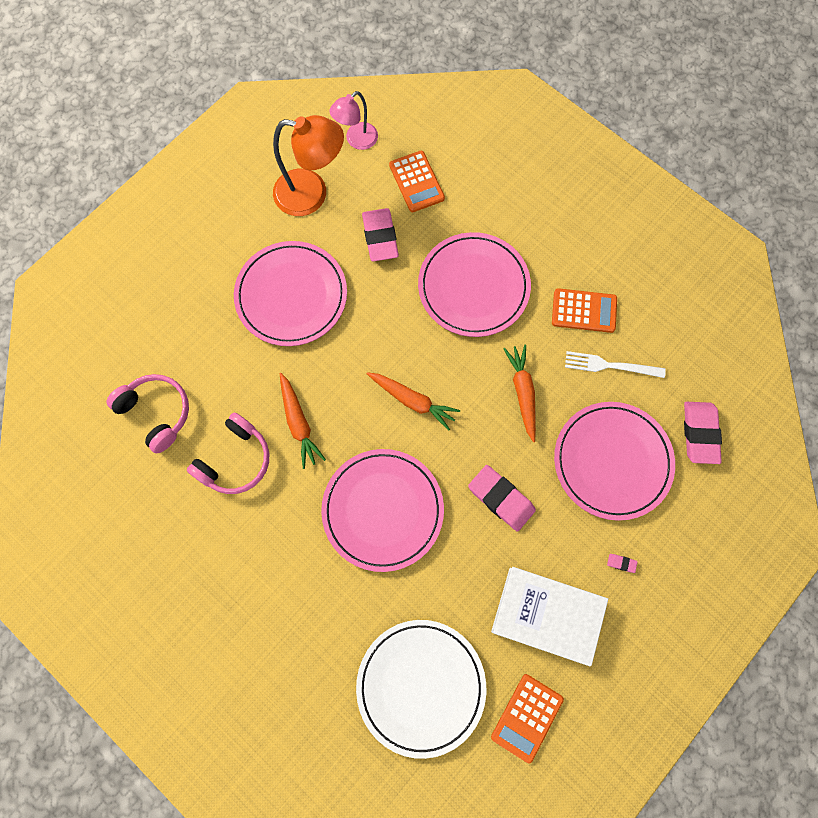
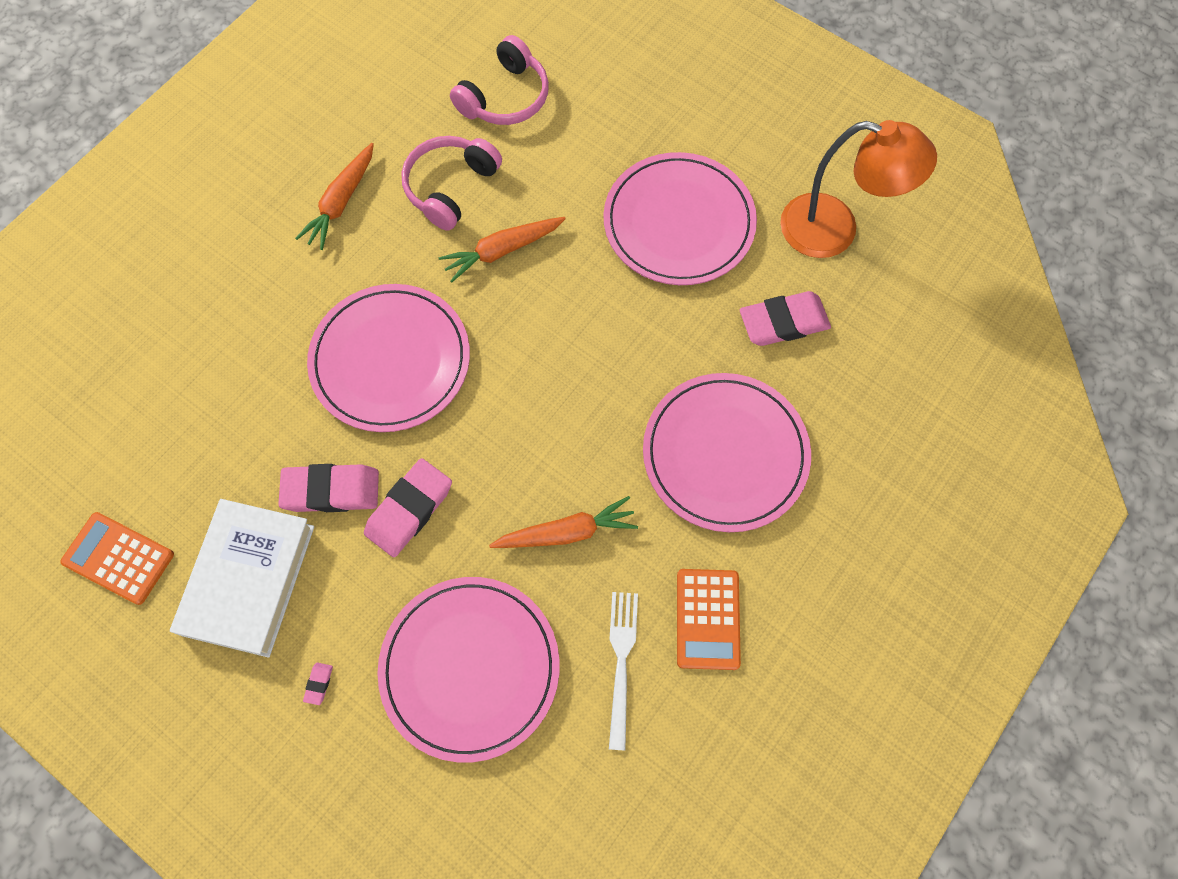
camera: 85 degrees right, 5 degrees down
(235, 460) = (450, 187): pink headphones -> pink headphones turned 90 degrees clockwise
(312, 194) = (835, 230): orange lamp -> orange lamp turned 75 degrees counterclockwise
(356, 140) = (933, 277): pink lamp -> none
(413, 401) = (543, 385): orange carrot -> orange carrot (341, 202)
(416, 182) = (882, 363): orange calculator -> none
(421, 686) = (166, 424): white plate -> none
(699, 433) = (521, 809): pink eraser -> pink eraser (331, 490)

